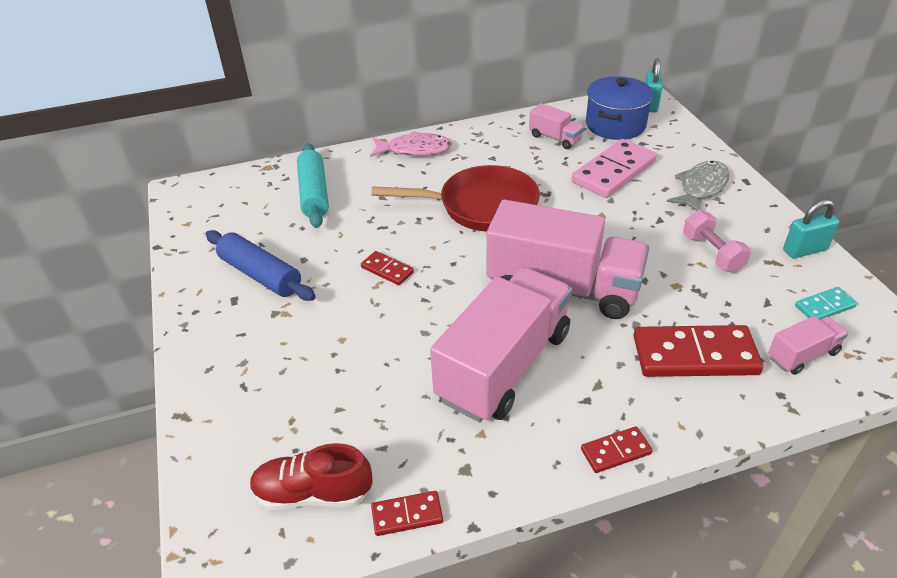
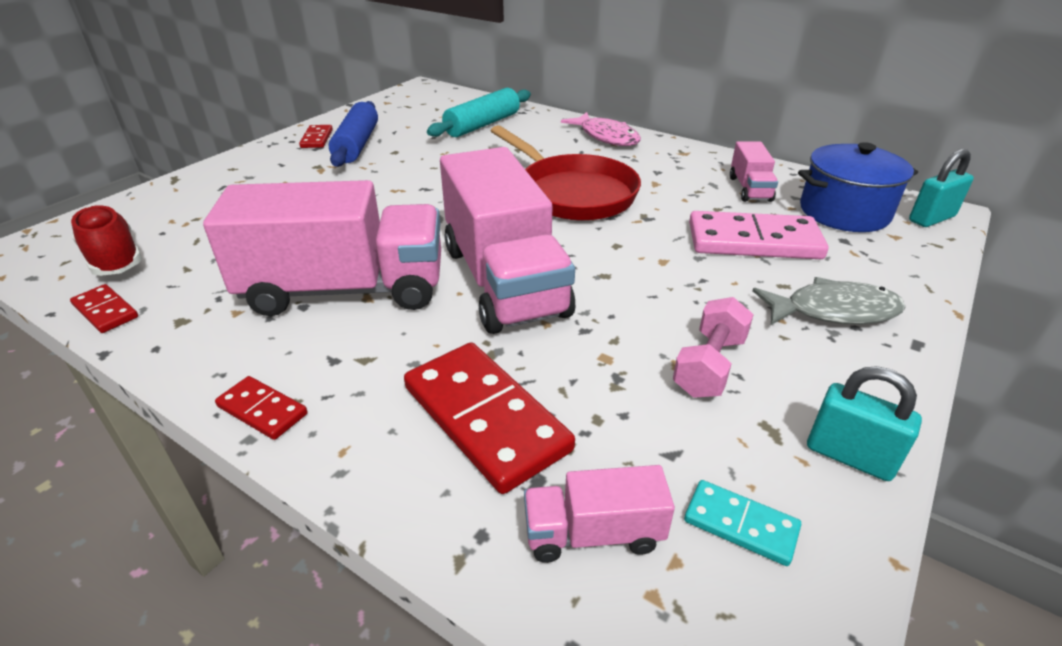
camera: 50 degrees right, 5 degrees down
(387, 270) = (421, 186): red domino -> red domino (317, 139)
(802, 355) = (593, 533): pink truck -> pink truck turned 150 degrees clockwise

